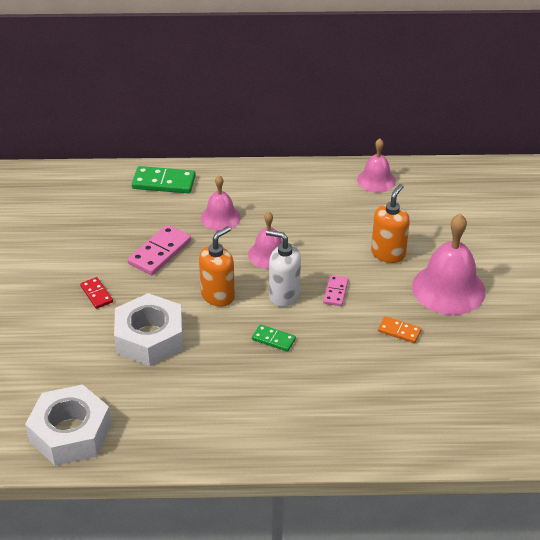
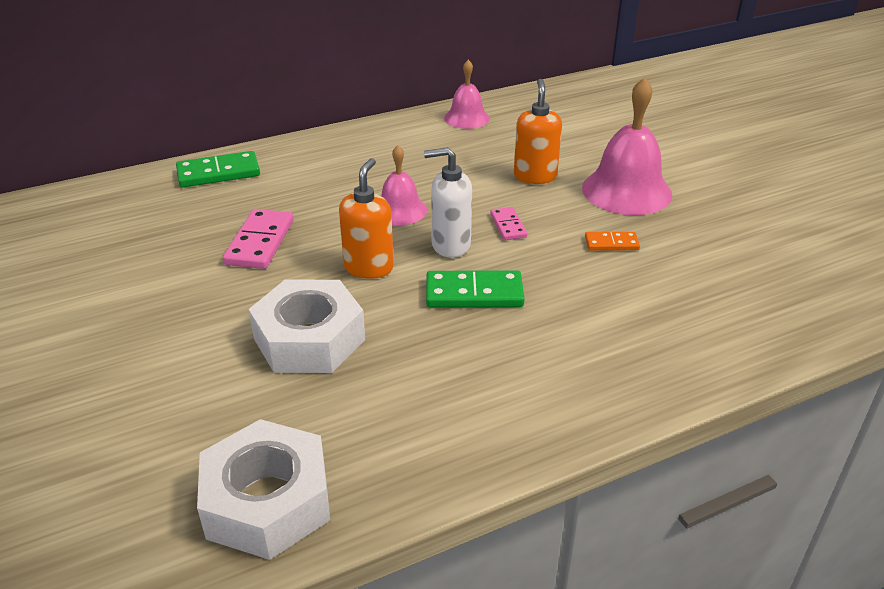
camera: 25 degrees left, 5 degrees down
(96, 294) = (200, 310): red domino -> none
(220, 217) = (314, 189): pink bell -> none
(273, 339) = (474, 293): green domino -> green domino, size x1.73

